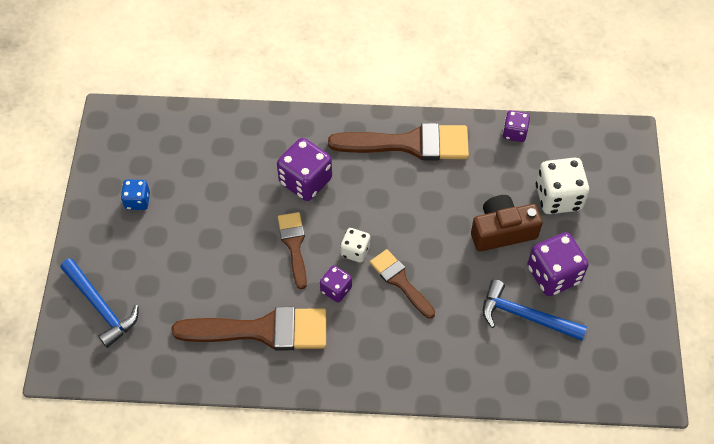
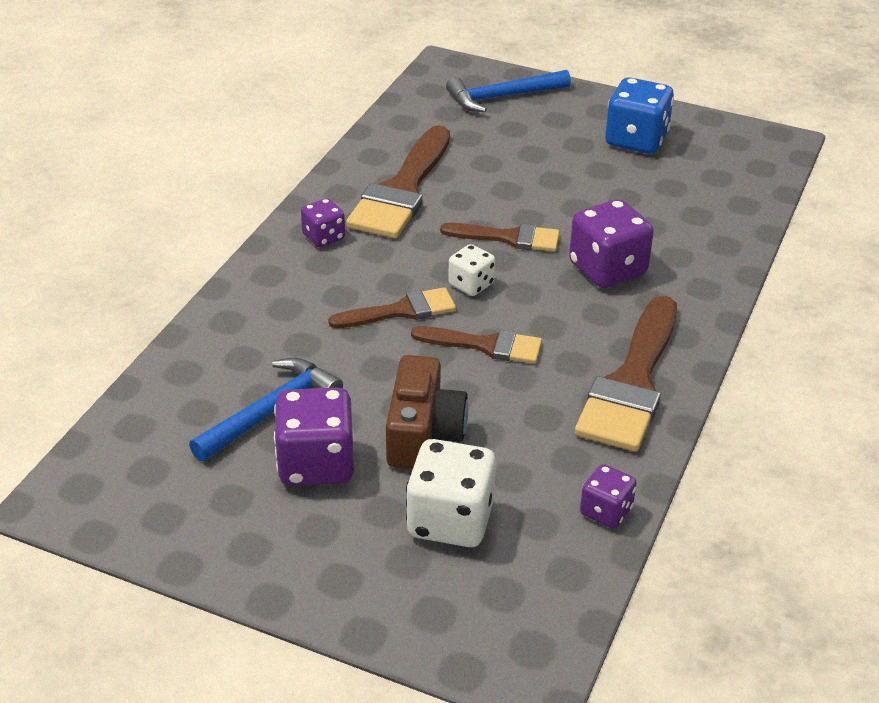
camera: 110 degrees right, 20 degrees down
(137, 201) = (636, 140): blue dice -> blue dice, size x1.77
(336, 289) = (423, 255): purple dice -> purple dice (323, 237)
(411, 224) = (485, 345): none -> brown brush

